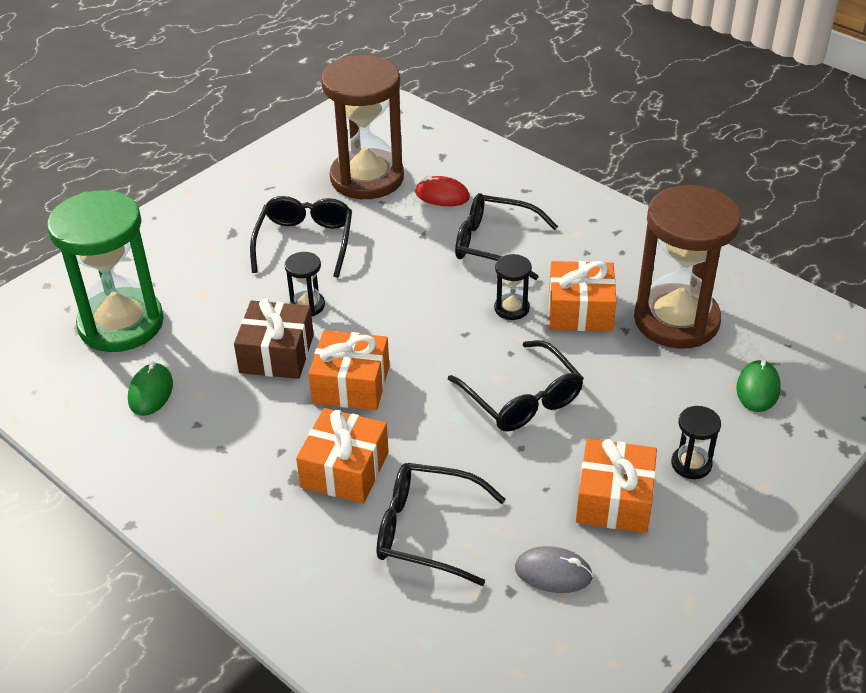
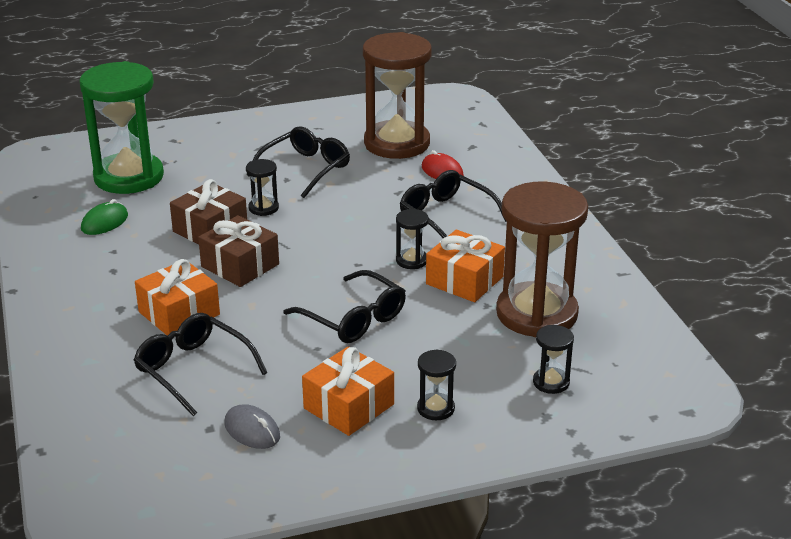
camera: 30 degrees right, 10 degrees down
(351, 384) = (240, 265): orange gift -> brown gift
(521, 398) = (353, 318): black glasses -> black glasses turned 45 degrees counterclockwise
(757, 389) = (551, 382): green mouse -> black hourglass

